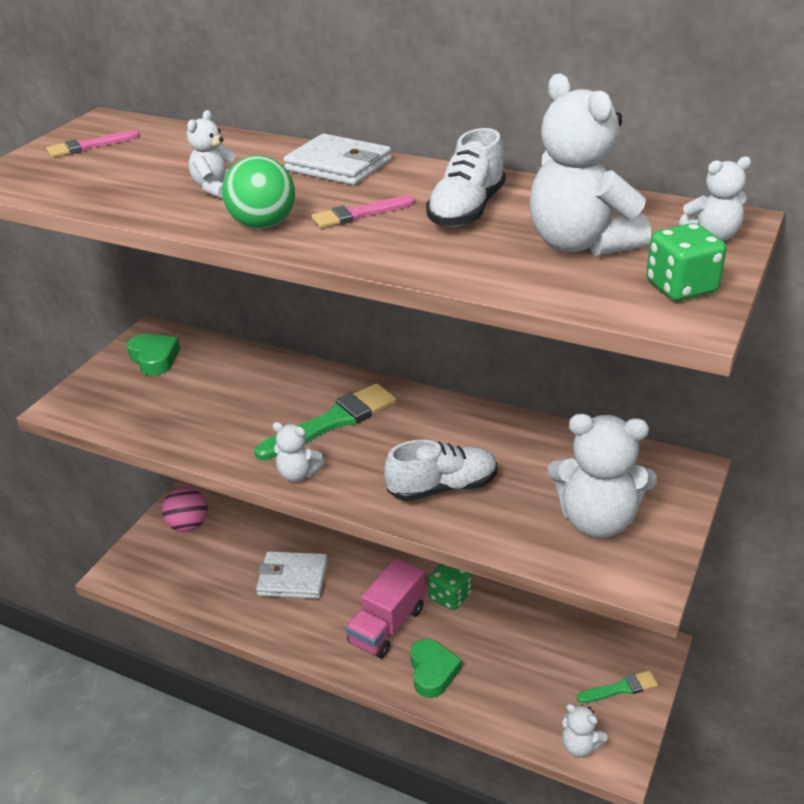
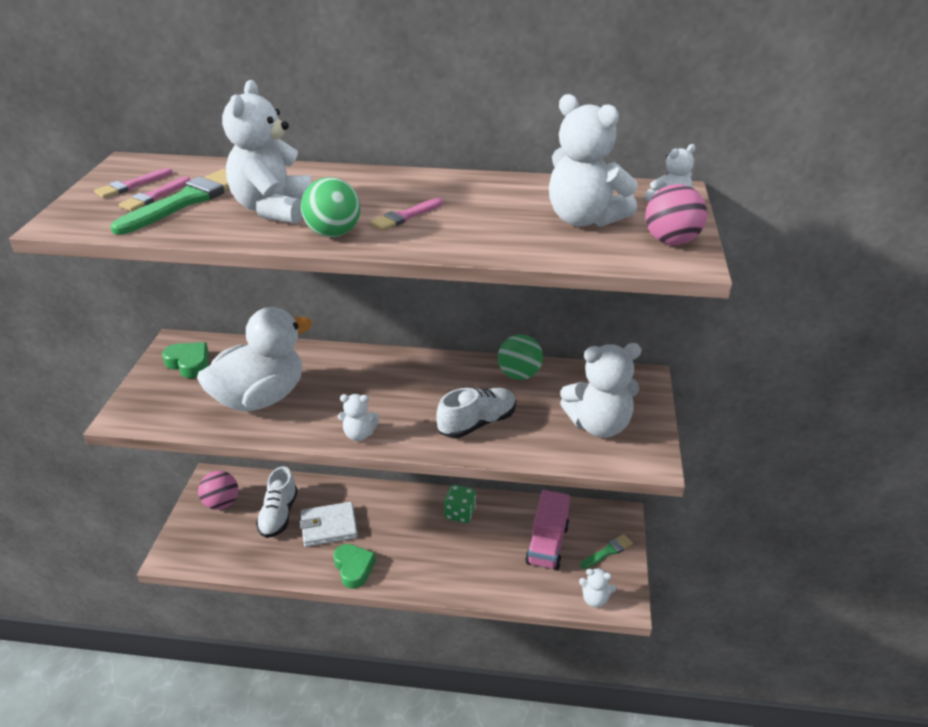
camera: 20 degrees left, 0 degrees up
(103, 160) = (154, 196): none -> pink brush
(210, 411) = (260, 398): none -> white duck
(217, 188) = (273, 209): white teddy bear -> white teddy bear, size x1.94
(332, 422) = (367, 389): green brush -> green brush (186, 201)
(338, 165) = (362, 180): white wallet -> none
(387, 625) = (419, 546): pink truck -> pink truck (547, 544)
(432, 671) = (468, 572): green heart -> green heart (354, 568)
(466, 210) = (486, 204): white shoe -> white shoe (279, 515)
(523, 436) = (519, 375): none -> green ball
(681, 287) = (671, 241): green dice -> pink ball

